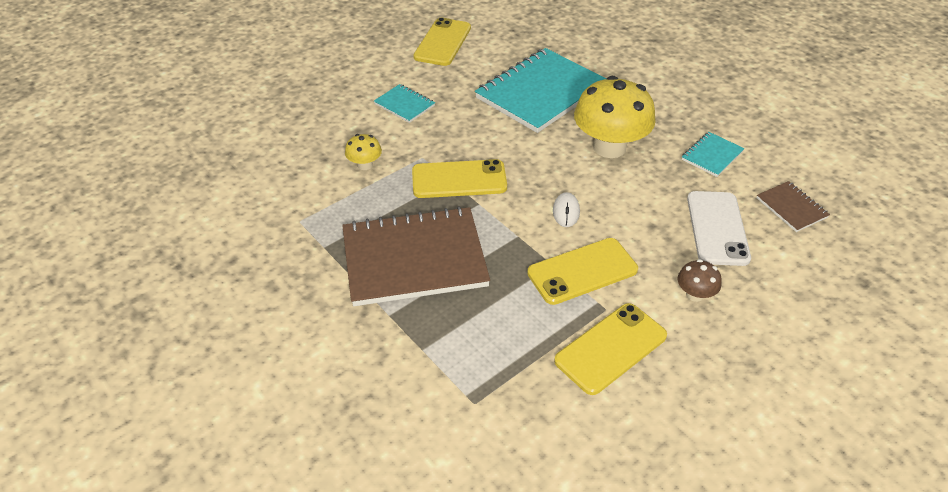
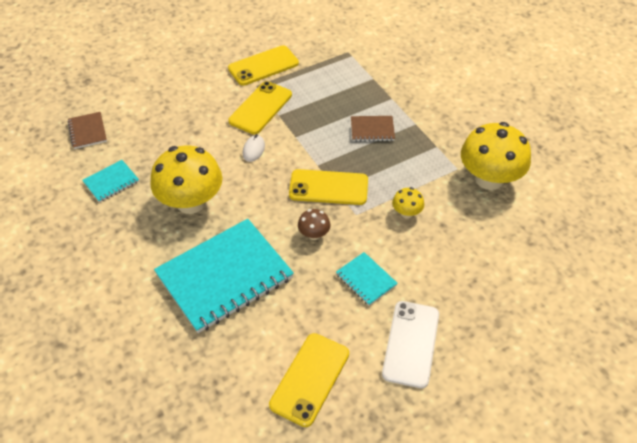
camera: 170 degrees left, 5 degrees up
(260, 213) = (489, 179): none -> yellow mushroom
(414, 259) = (372, 130): brown notebook -> brown notebook, size x0.45
(582, 271) = (260, 108): yellow phone -> yellow phone turned 45 degrees counterclockwise
(695, 294) = (196, 86): brown mushroom -> brown mushroom (314, 234)
(717, 228) = (152, 124): white phone -> white phone (411, 344)

